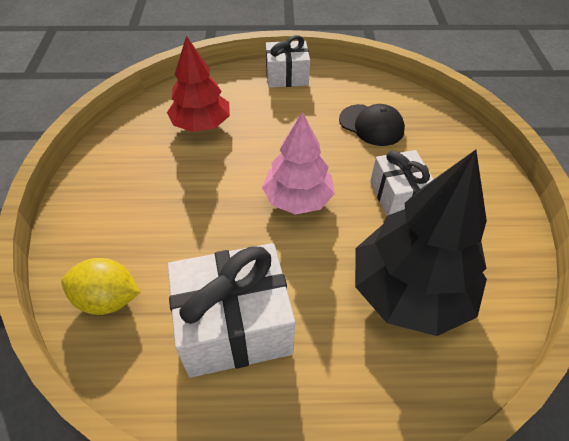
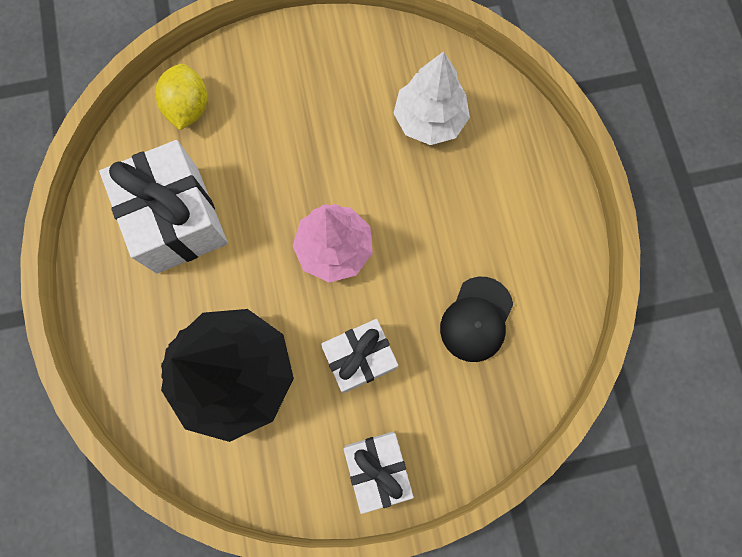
camera: 80 degrees right, 25 degrees up
(201, 124) = (429, 119): red tree -> white tree
(287, 76) = (549, 198): white gift -> white gift (377, 468)

